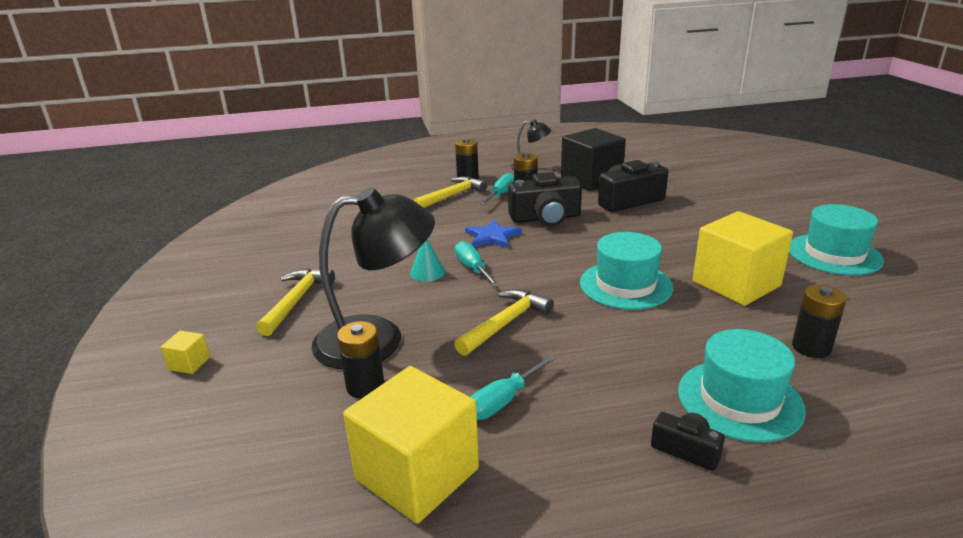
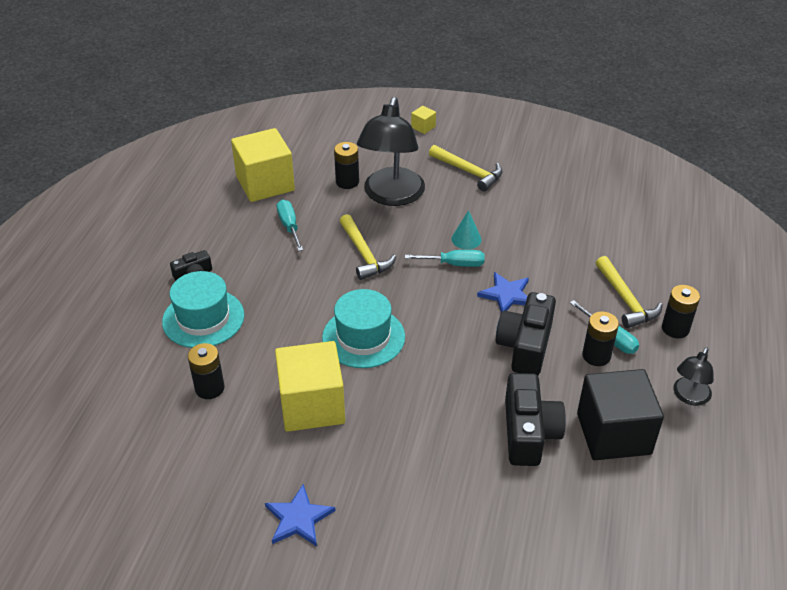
camera: 115 degrees right, 15 degrees up
(834, 254) = (298, 518): turquoise hat -> blue star

